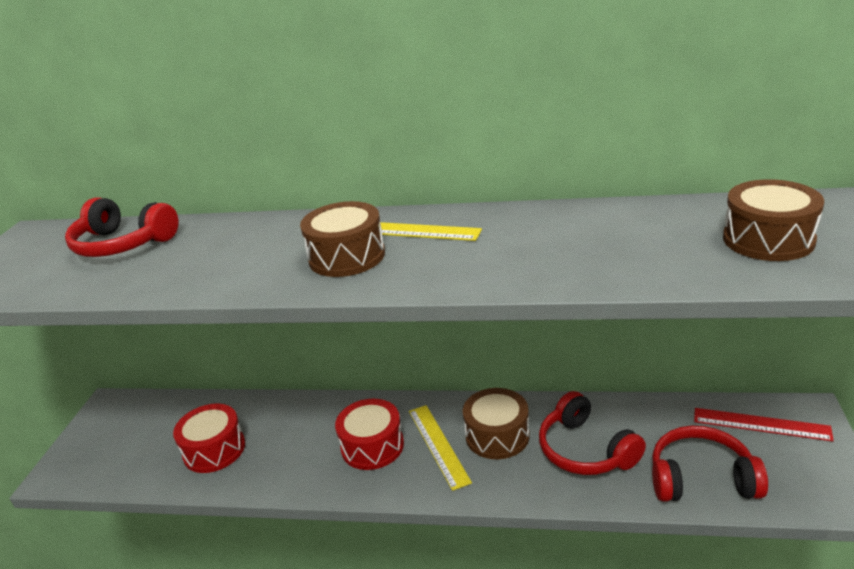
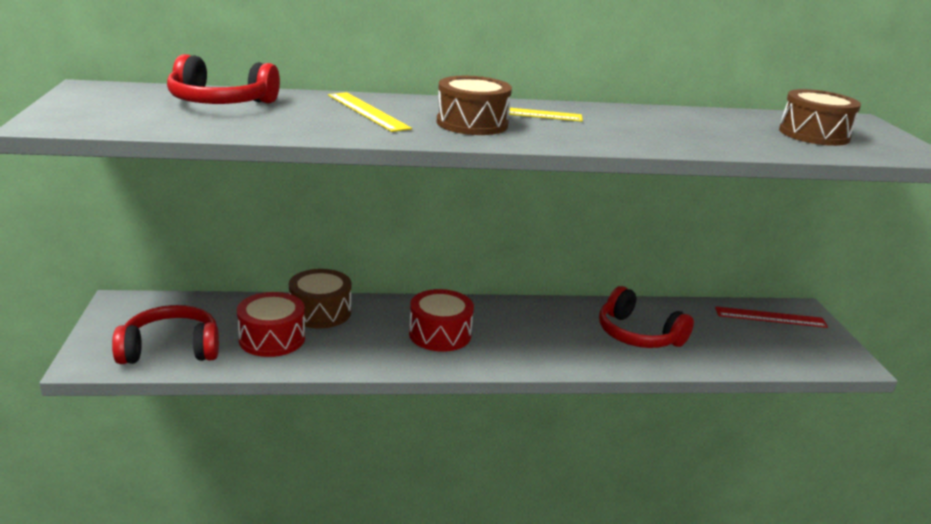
camera: 20 degrees left, 5 degrees down
(438, 445) = (504, 333): yellow ruler -> yellow ruler (367, 111)
(497, 435) = (555, 326): brown drum -> brown drum (320, 312)
(701, 478) = (739, 351): red headphones -> red headphones (171, 349)

